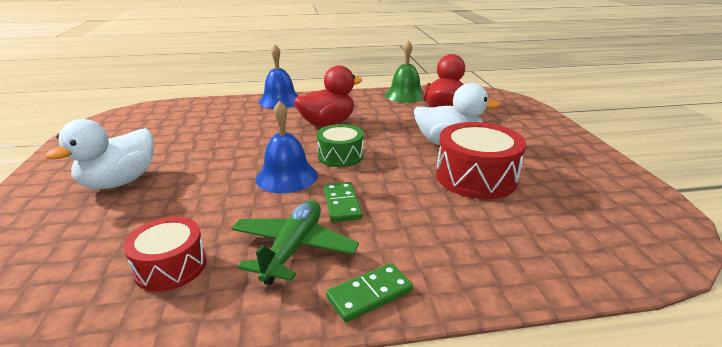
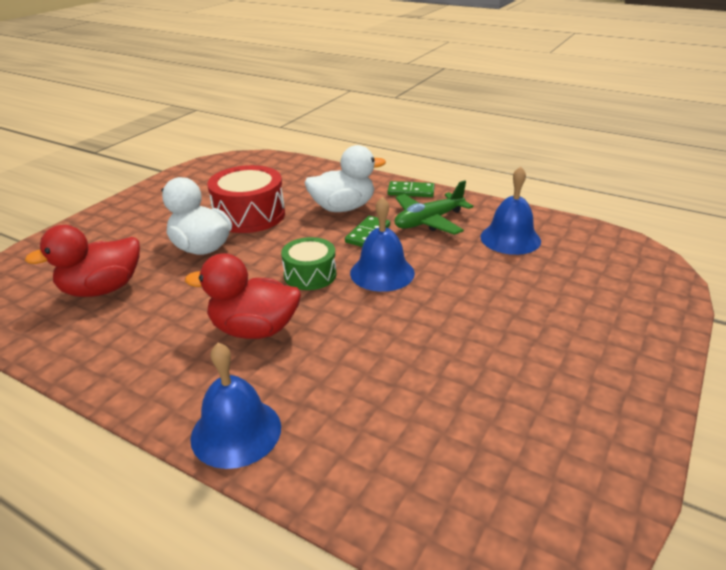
camera: 140 degrees left, 5 degrees up
(119, 182) = (546, 334): white duck -> white duck (343, 208)
(171, 266) = (510, 238): red drum -> blue bell
(405, 95) = (68, 343): green bell -> none

